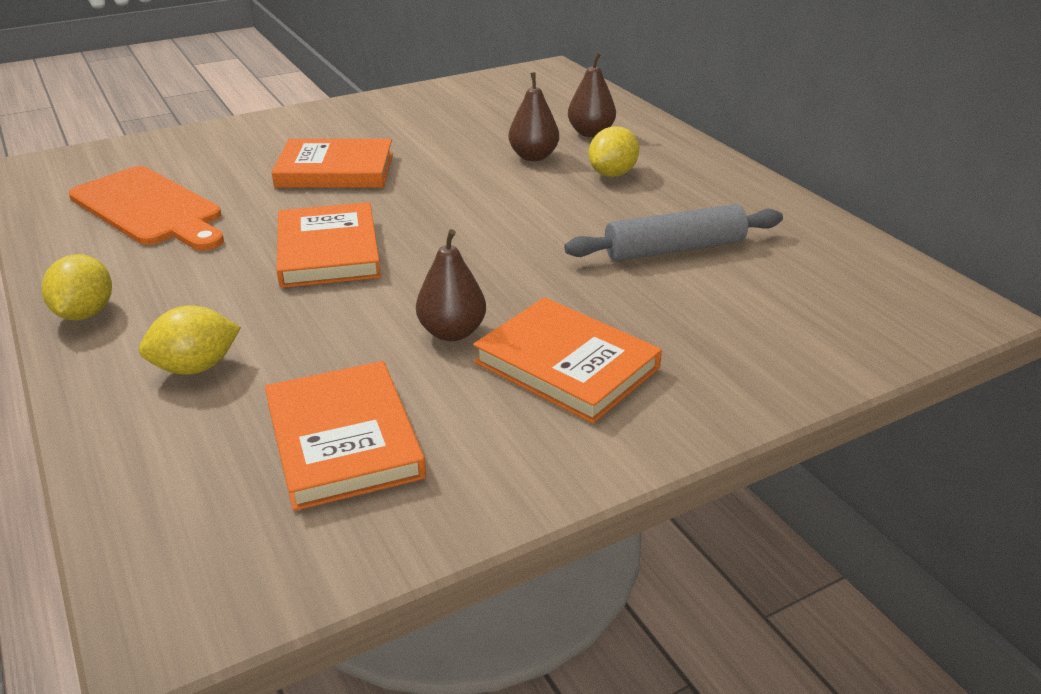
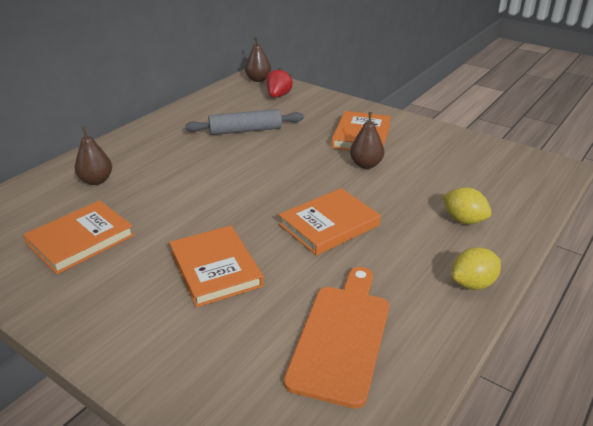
camera: 115 degrees left, 0 degrees up
(343, 440) = (456, 166): orange book -> orange book (81, 240)
(533, 156) = (148, 192): brown pear -> brown pear (258, 79)
(612, 174) = (163, 161): yellow lemon -> none
(674, 249) = (245, 130): grey rolling pin -> grey rolling pin turned 60 degrees counterclockwise
(832, 318) = (278, 96): none -> red strawberry

